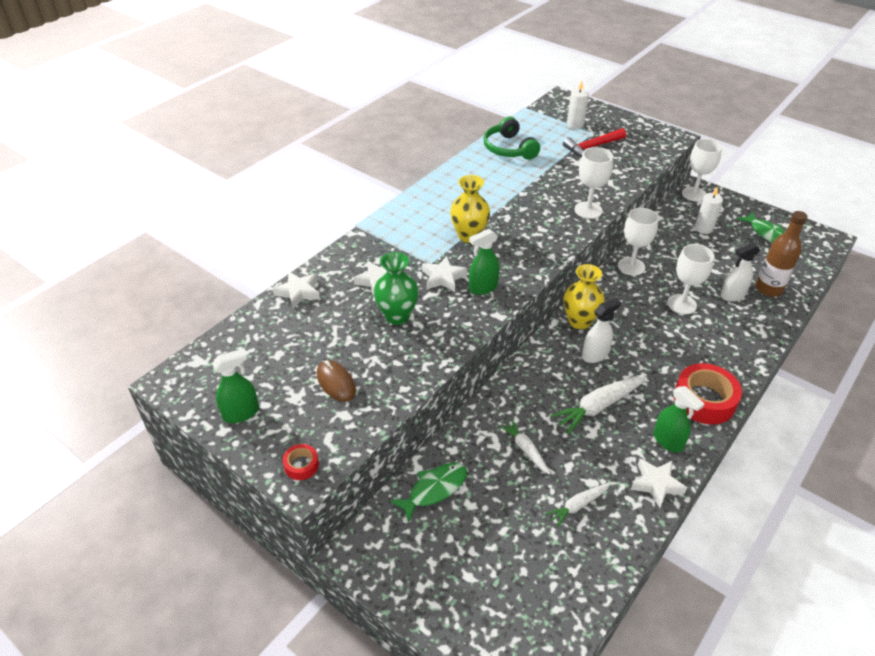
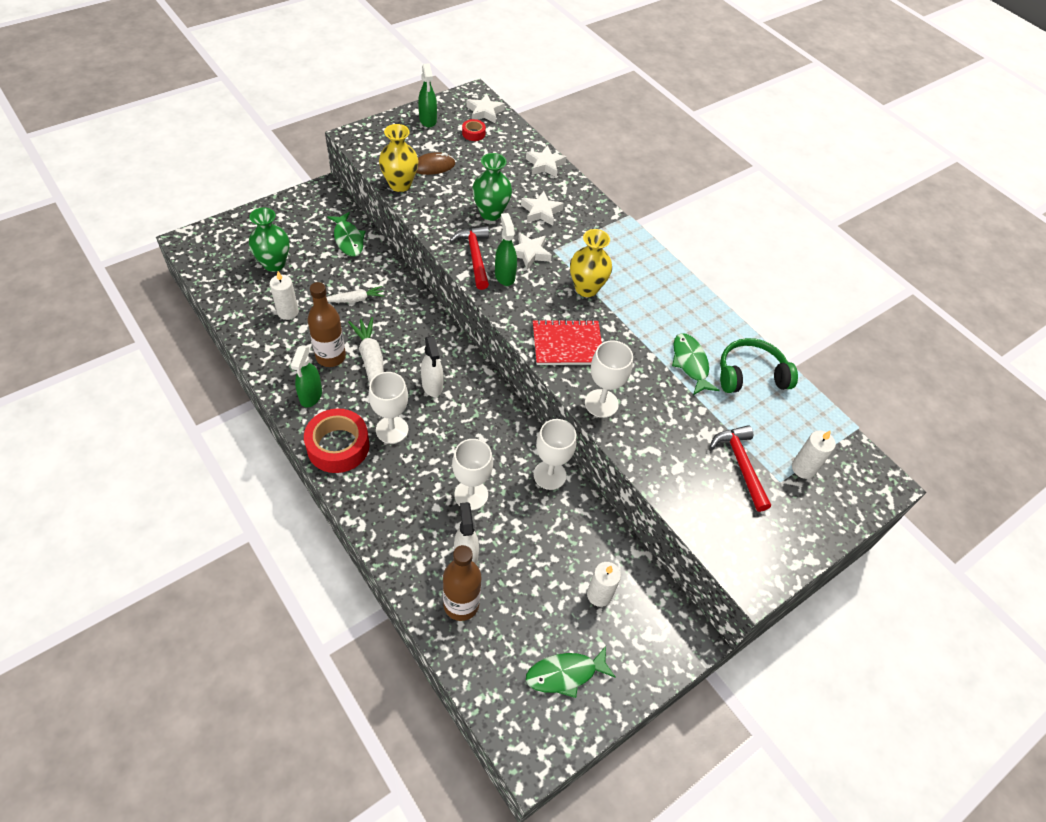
camera: 100 degrees right, 10 degrees up
(301, 465) = (367, 138): red tape -> red tape (473, 133)
(468, 313) = (474, 256): none -> red hammer
(512, 553) = (274, 264): none -> green vase
(517, 174) = (690, 363): none -> green fish
(541, 236) = (567, 344): none -> red notebook
(578, 505) = (288, 312): white carrot -> white candle
(579, 321) = (481, 391): yellow vase -> yellow vase (400, 185)
(612, 442) = (331, 357): none -> brown bottle
(656, 484) = (276, 368): white star -> white star (485, 112)
(668, 441) = (311, 396): green spray bottle -> green spray bottle turned 60 degrees counterclockwise
(694, 194) = (680, 626): white goblet -> white goblet (392, 430)

